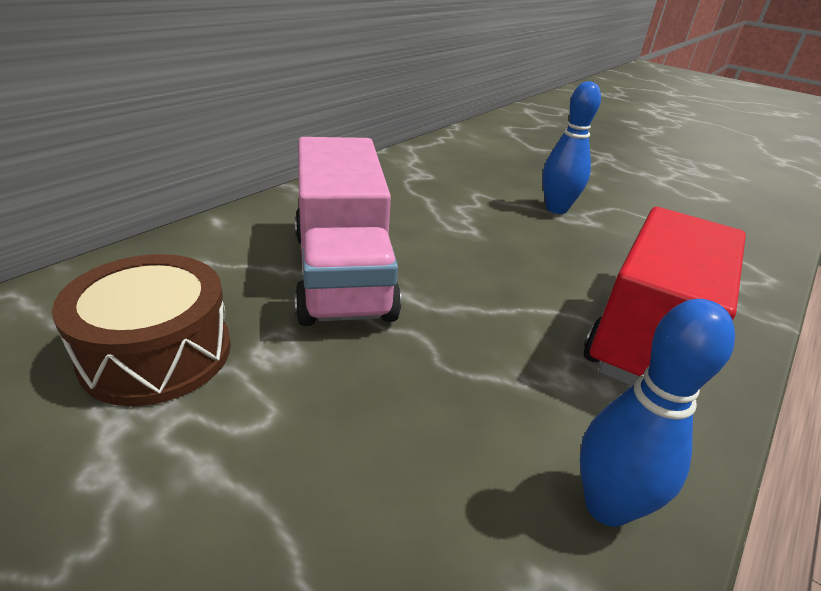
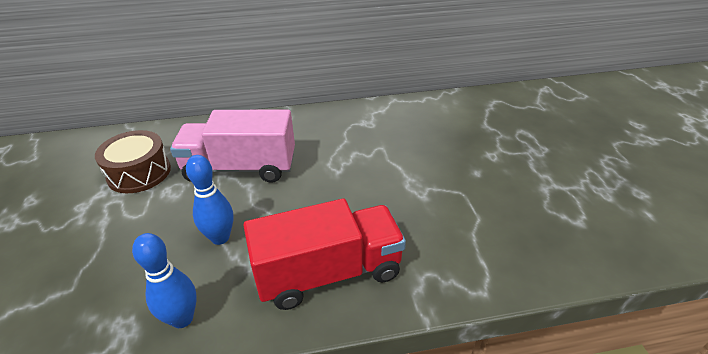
camera: 45 degrees right, 5 degrees up
(342, 273) = (240, 168): pink truck -> pink truck turned 60 degrees clockwise
(556, 209) = (414, 177): blue bowling pin -> blue bowling pin (220, 237)

